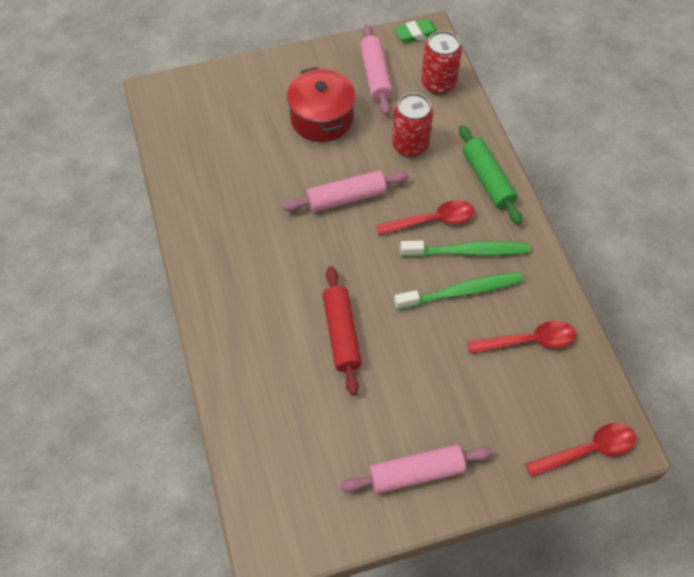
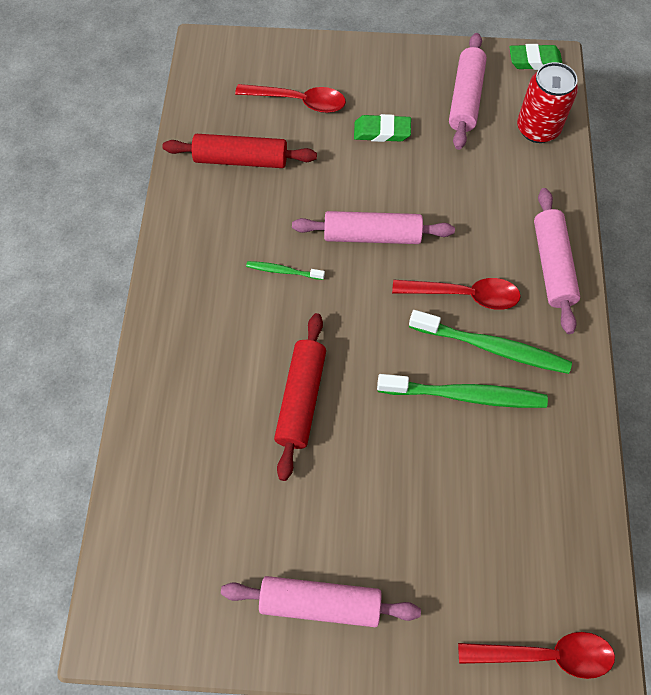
camera: 20 degrees right, 5 degrees up
(219, 171) = (241, 159): none -> red rolling pin
(288, 245) = (283, 271): none -> green toothbrush
(322, 118) = (382, 131): red pot -> green eraser
(410, 145) = (473, 194): red can -> none
(487, 180) = (552, 265): green rolling pin -> pink rolling pin
(528, 341) = (524, 486): red spoon -> red spoon (298, 101)

